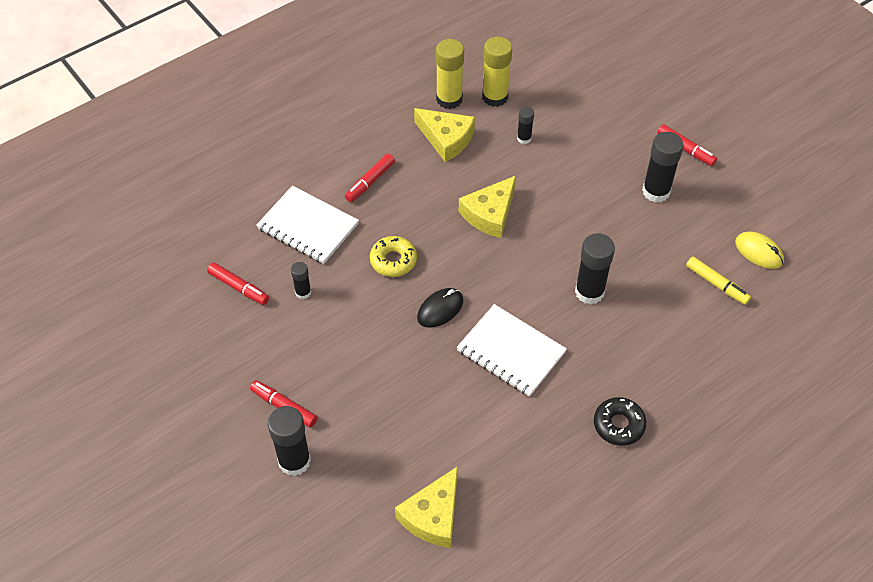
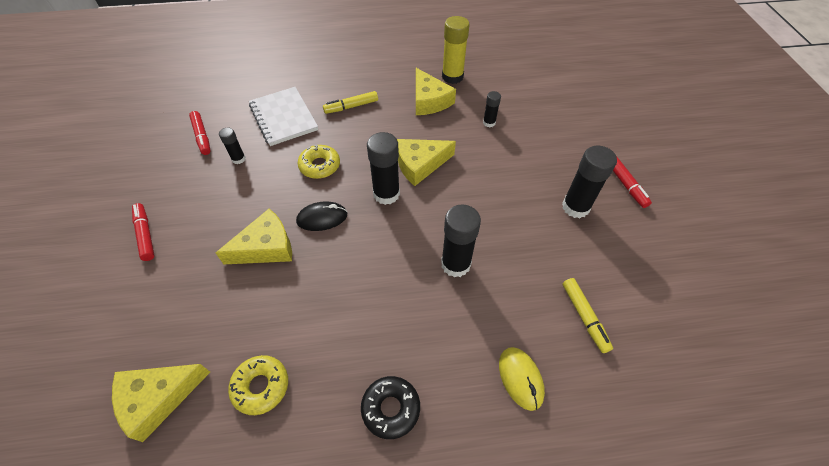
camera: 30 degrees right, 0 degrees up
(294, 461) = (109, 281): black glue stick -> black glue stick (386, 194)
(370, 182) = (351, 107): red marker -> yellow marker
(411, 360) = (266, 247): none -> yellow cheese
(495, 97) = (488, 87): yellow glue stick -> none
(508, 464) = (261, 386): none -> yellow donut
(511, 351) = (348, 282): white notebook -> none
(759, 252) = (648, 306): yellow mouse -> yellow mouse (520, 378)

